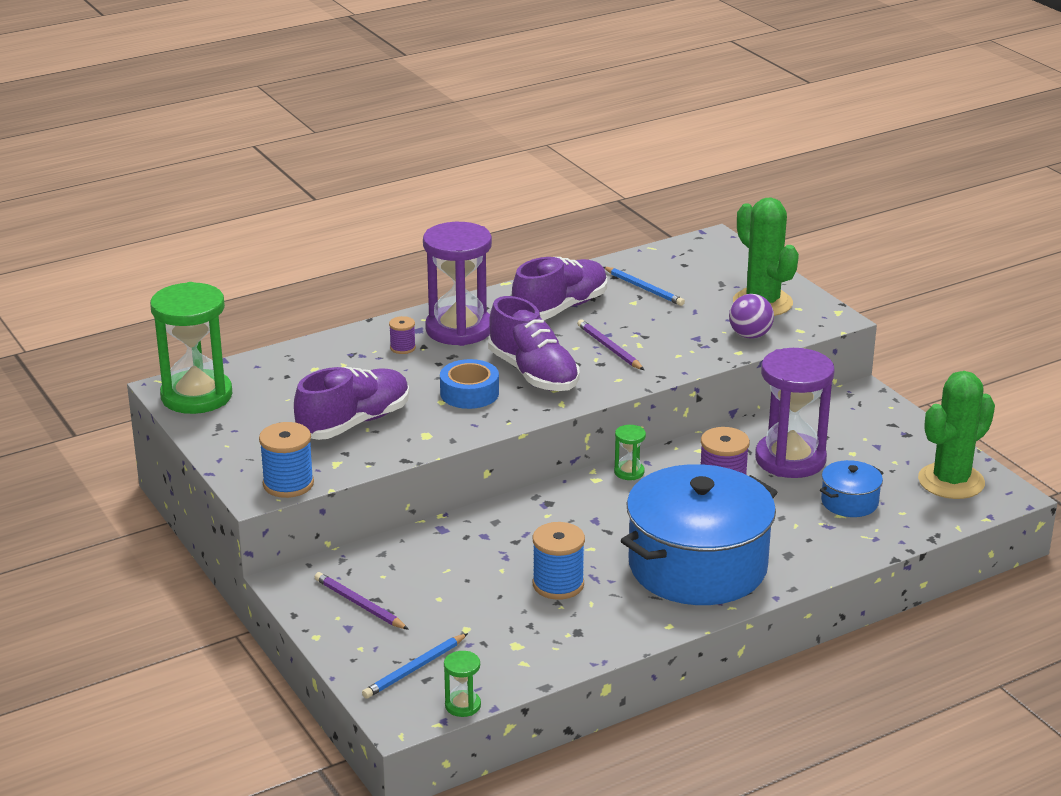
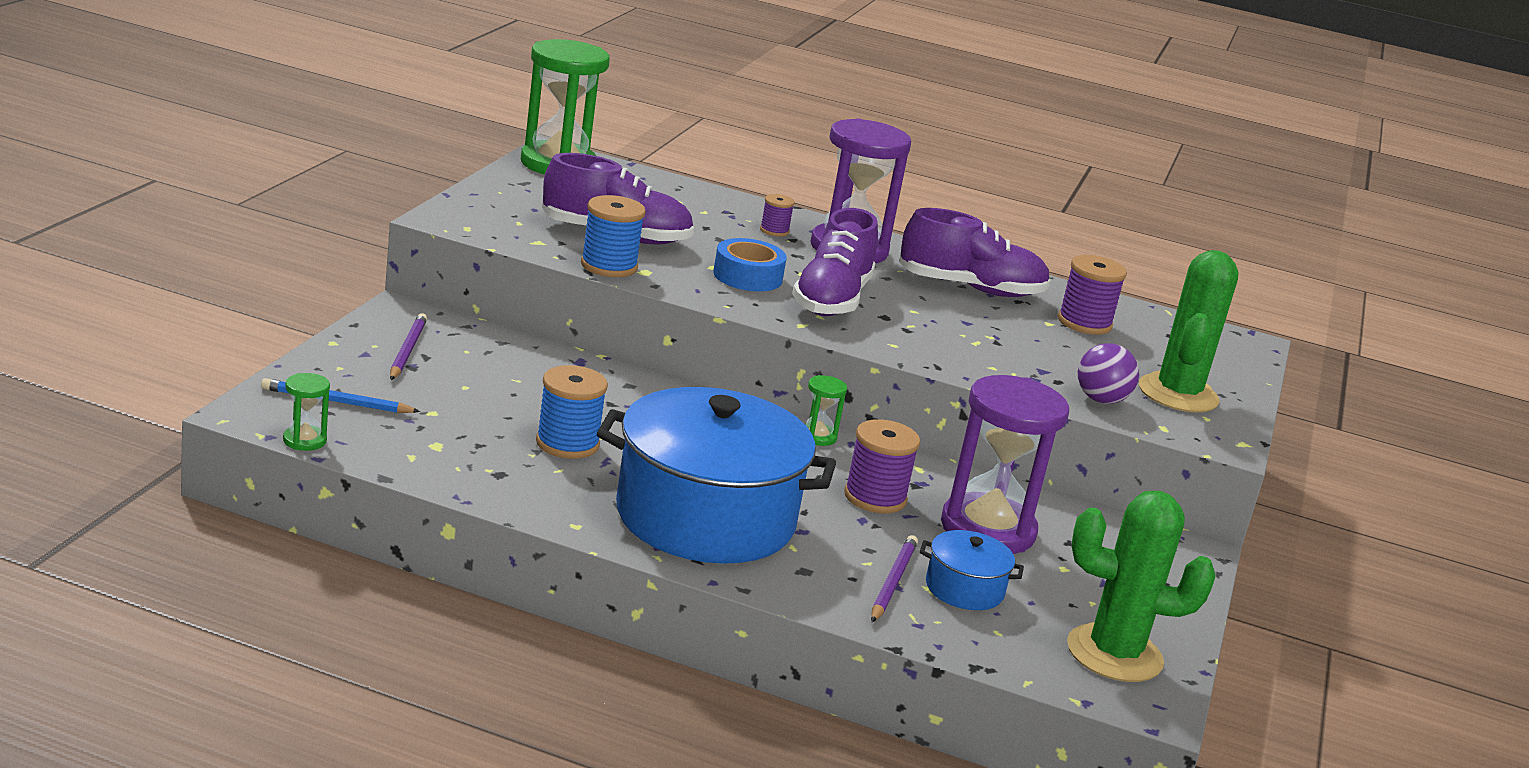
camera: 45 degrees right, 5 degrees down
(288, 484) = (475, 229): blue spool -> blue spool (609, 266)
(609, 348) = (943, 328): purple pencil -> purple pencil (893, 582)
(644, 288) = (1084, 323): blue pencil -> purple spool

